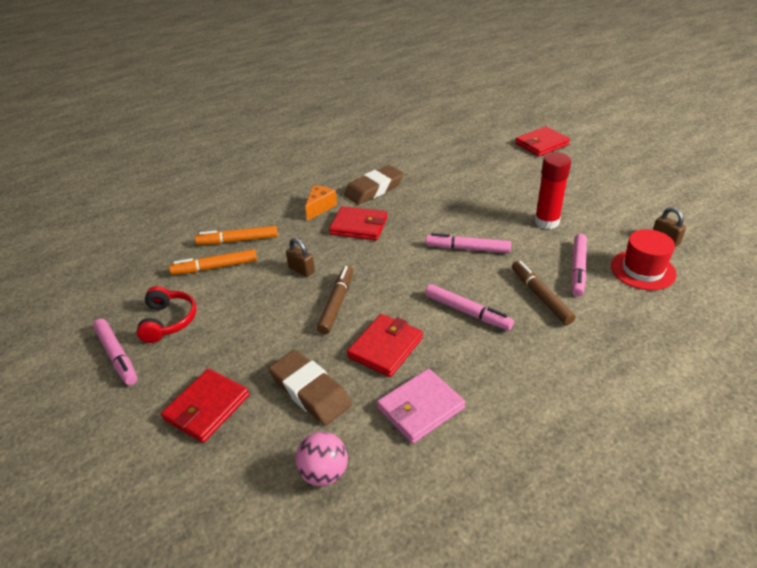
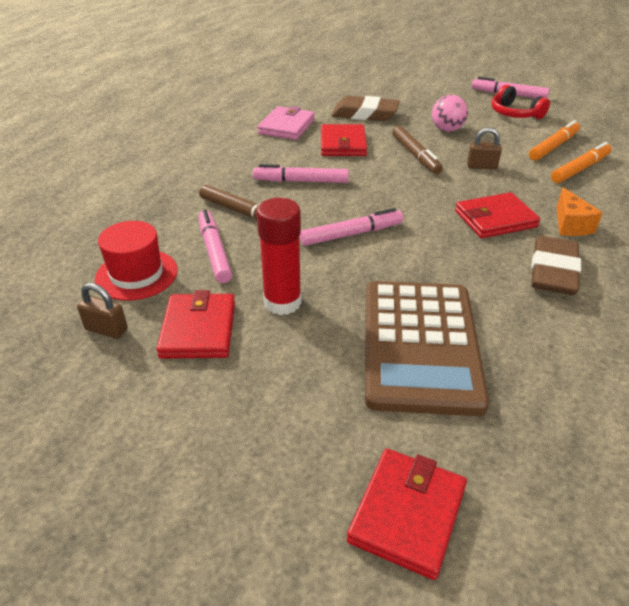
camera: 145 degrees right, 0 degrees up
(207, 407) = (414, 94): red wallet -> red wallet (198, 329)
(324, 473) = (315, 95): pink ball -> pink ball (447, 130)
(486, 182) = (420, 345): none -> brown calculator

